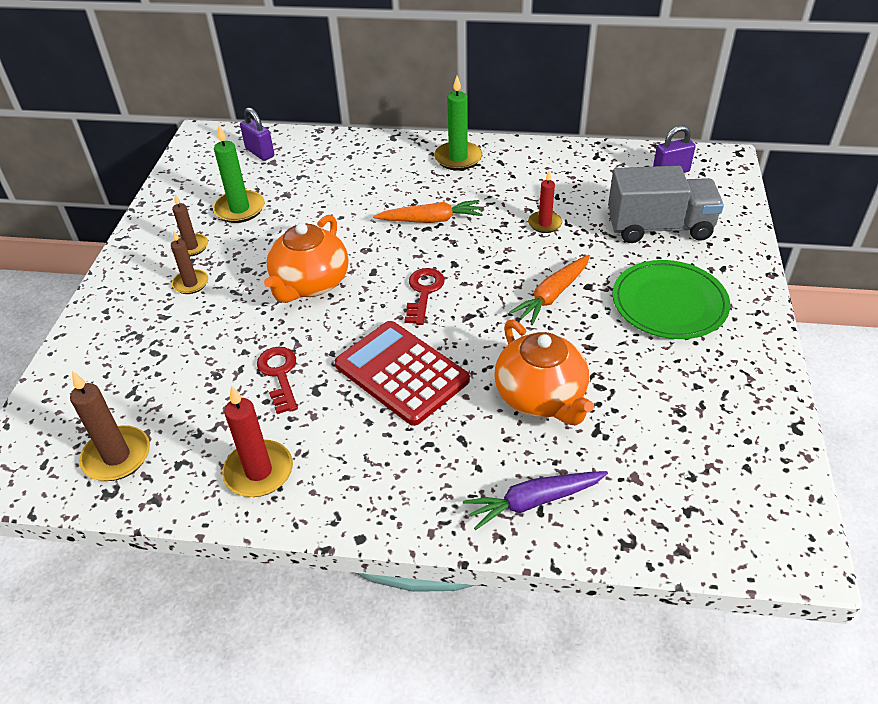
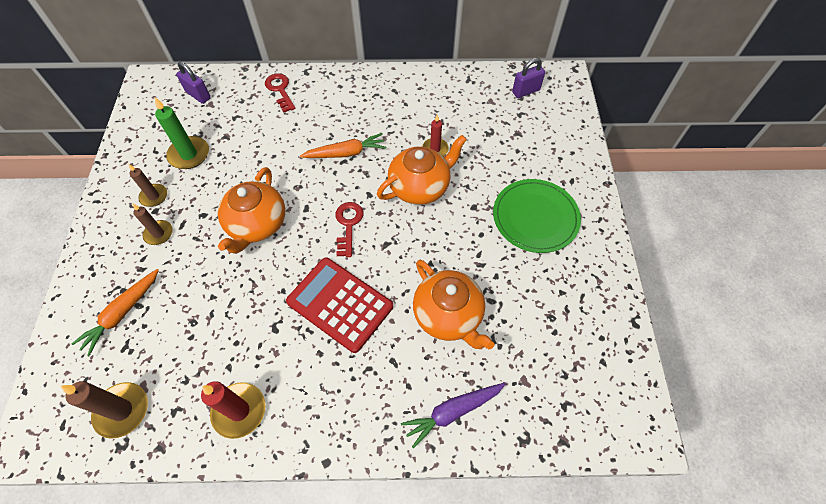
camera: 10 degrees left, 15 degrees up
(279, 375) = (244, 316): red key -> red key (280, 90)
(458, 158) = (360, 89): green candle -> none
(520, 260) = (420, 187): none -> orange teapot
(552, 295) = (447, 218): orange carrot -> orange carrot (122, 313)
(659, 227) = (522, 146): grey truck -> none

